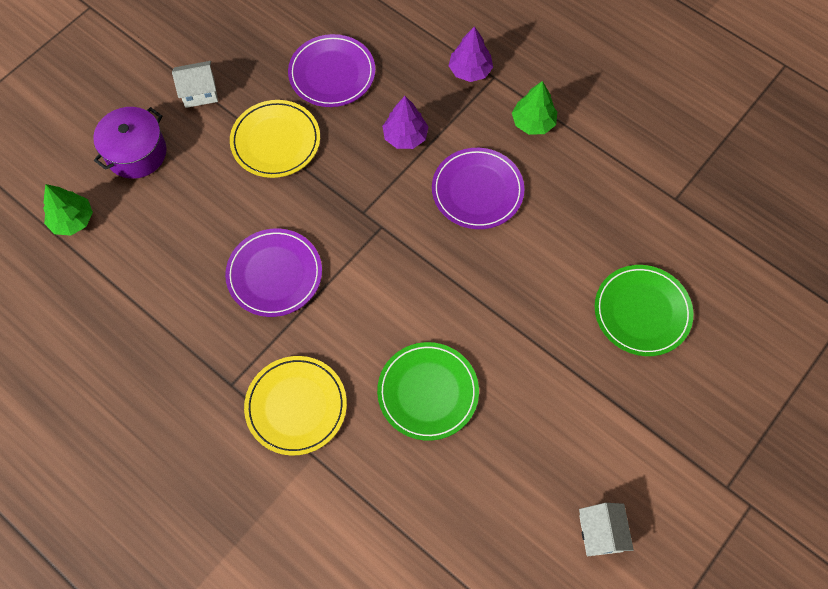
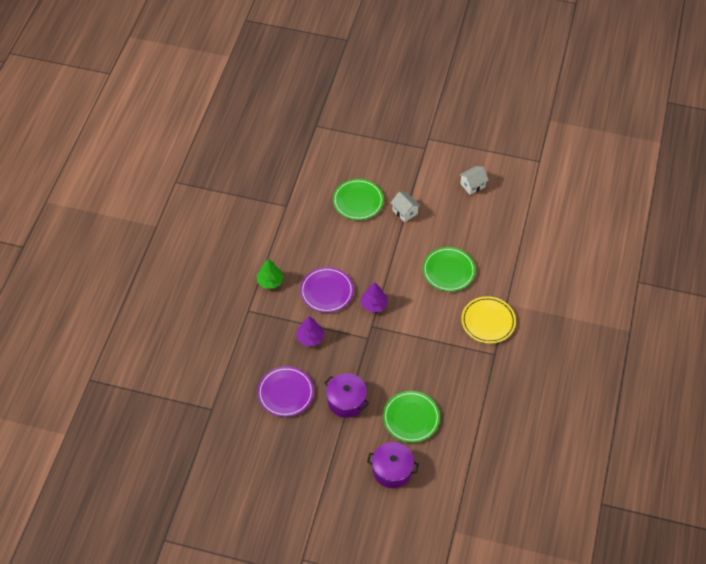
camera: 115 degrees left, 10 degrees down
(72, 220) = (451, 480): green tree -> none
(198, 211) = (411, 418): none -> green plate
(199, 93) = (334, 458): white house -> white house (405, 212)
(274, 274) = (426, 363): purple plate -> none
(275, 141) = (346, 401): yellow plate -> purple pot
(470, 70) = (249, 324): purple tree -> purple tree (374, 305)

